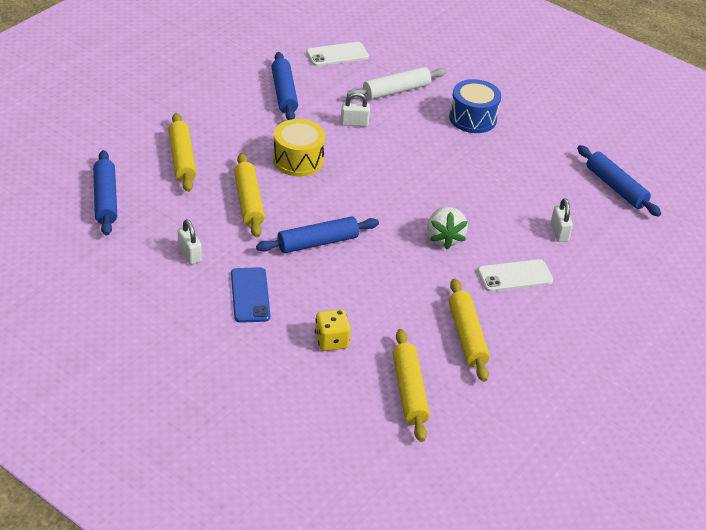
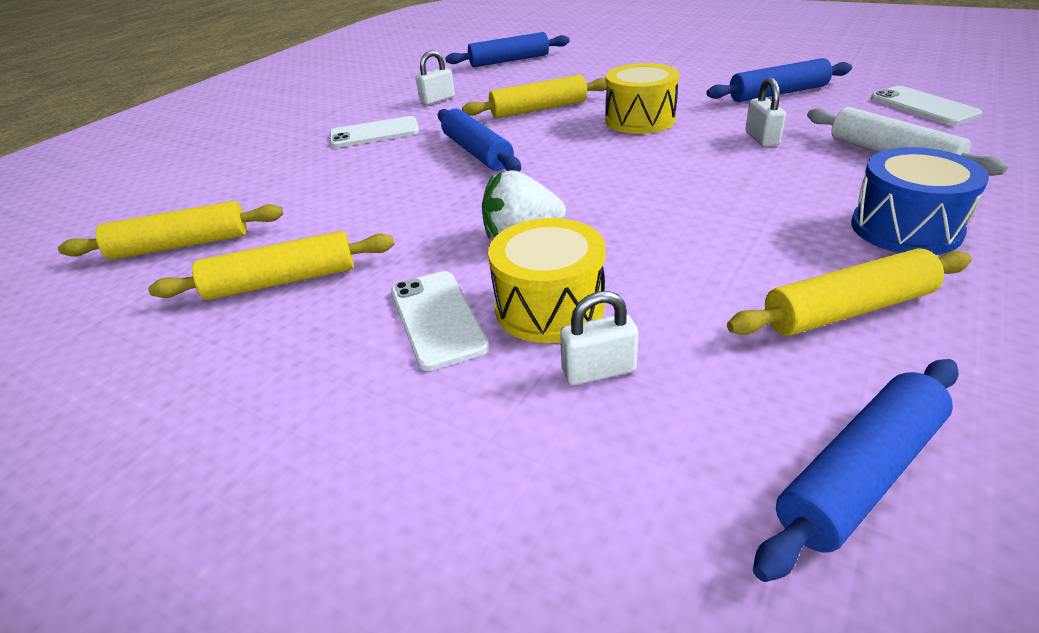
camera: 90 degrees right, 5 degrees down
(182, 159) = (594, 73): yellow rolling pin -> yellow rolling pin (847, 309)
(250, 295) = (374, 133): blue phone -> white phone
(331, 341) = (291, 184): yellow dice -> none
(512, 238) = (549, 307): none -> yellow drum

